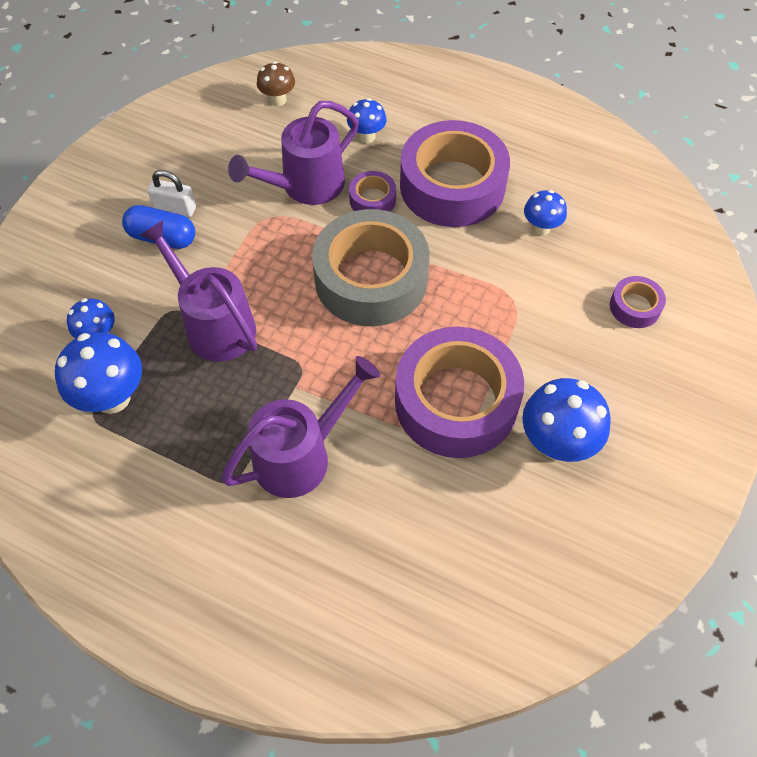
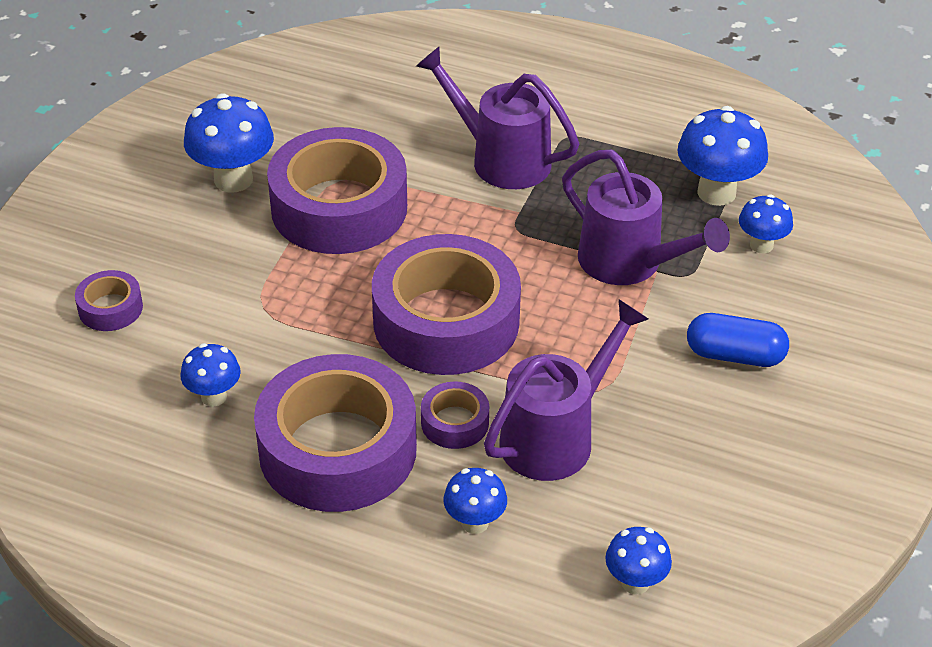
camera: 175 degrees right, 15 degrees down
(175, 208) = (734, 394): white padlock -> none
(278, 100) = (635, 582): brown mushroom -> blue mushroom
(302, 455) = (500, 159): purple watering can -> purple watering can turned 75 degrees clockwise
(371, 279) = (446, 321): grey tape -> purple tape

